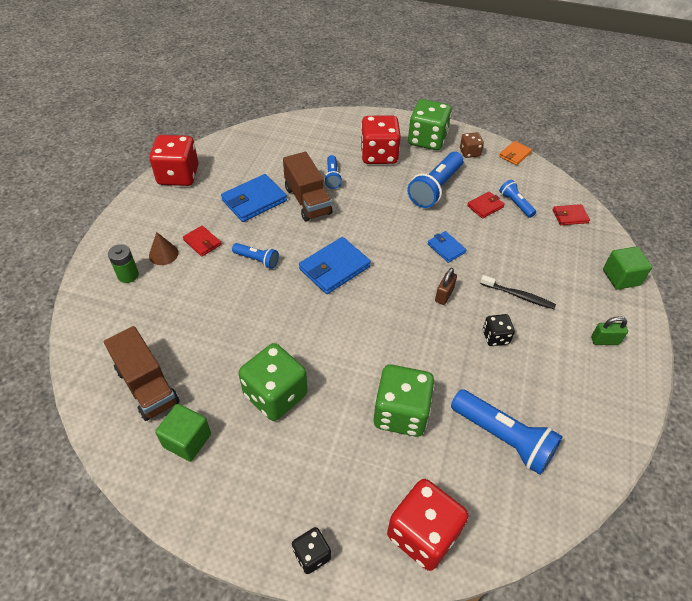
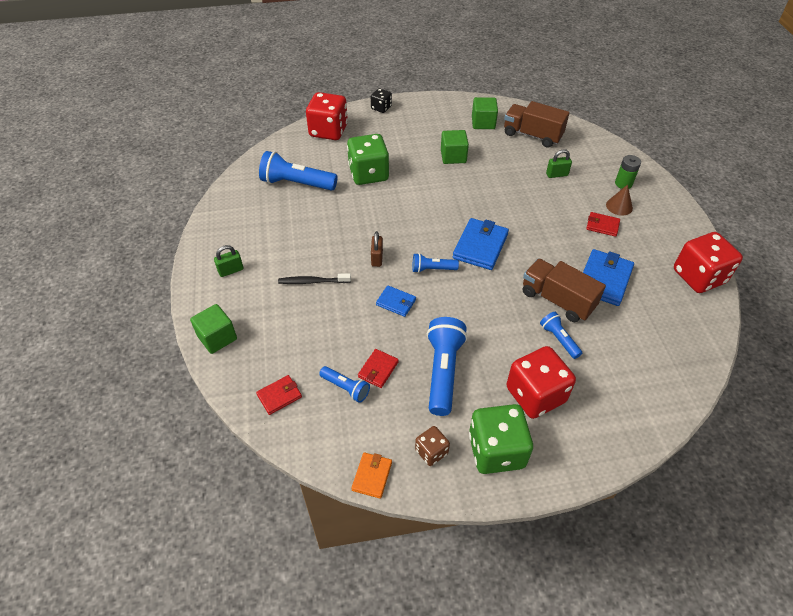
camera: 155 degrees right, 0 degrees up
(182, 315) = (557, 174): none -> green padlock
(257, 260) = (546, 229): blue flashlight -> blue flashlight (432, 269)
(275, 395) = (453, 156): green dice -> green cube
(495, 337) = (322, 241): black dice -> none

